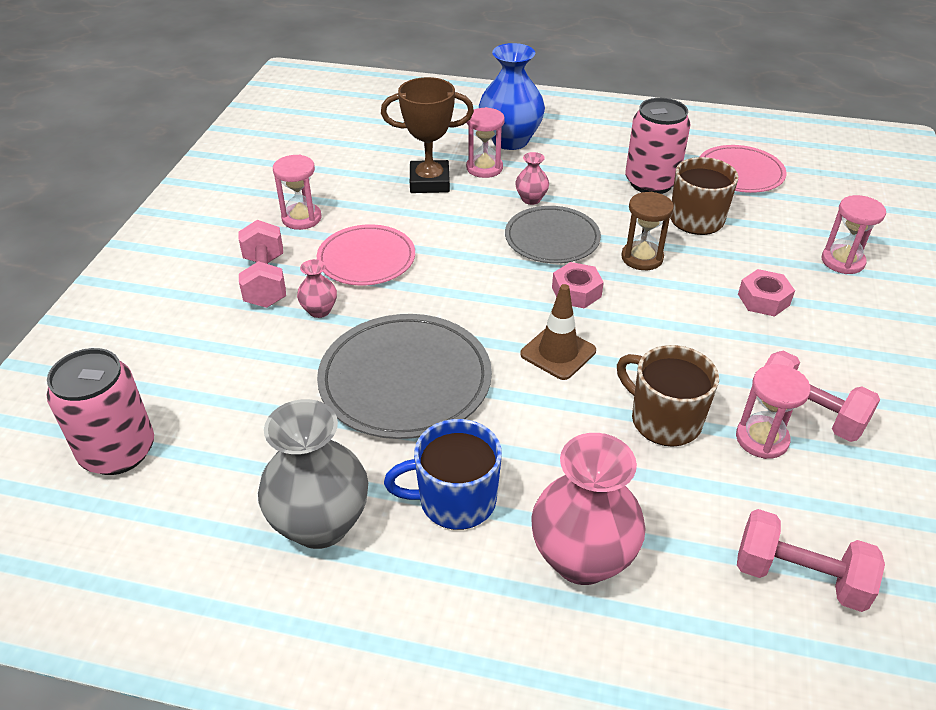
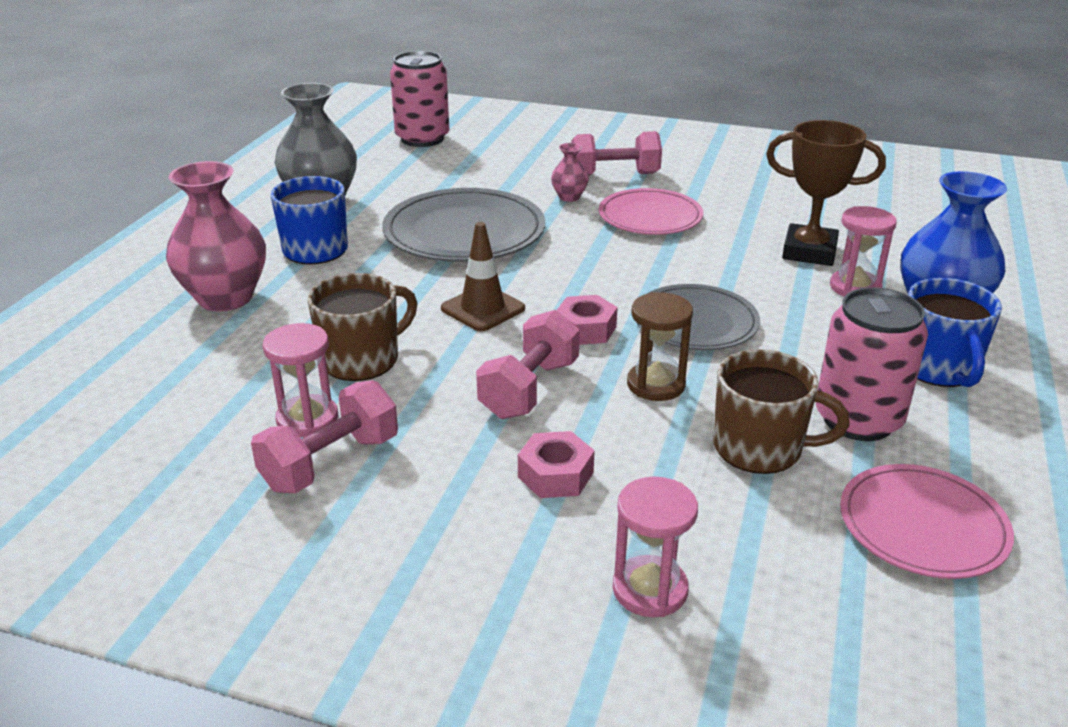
camera: 95 degrees right, 10 degrees down
(301, 218) = (720, 187): pink hourglass -> none
(429, 182) = (809, 252): brown trophy -> brown trophy turned 75 degrees counterclockwise
(531, 199) = (785, 315): pink vase -> none
(583, 150) = (938, 368): none -> blue mug
(799, 577) = (131, 405): pink dumbbell -> pink dumbbell (529, 389)

